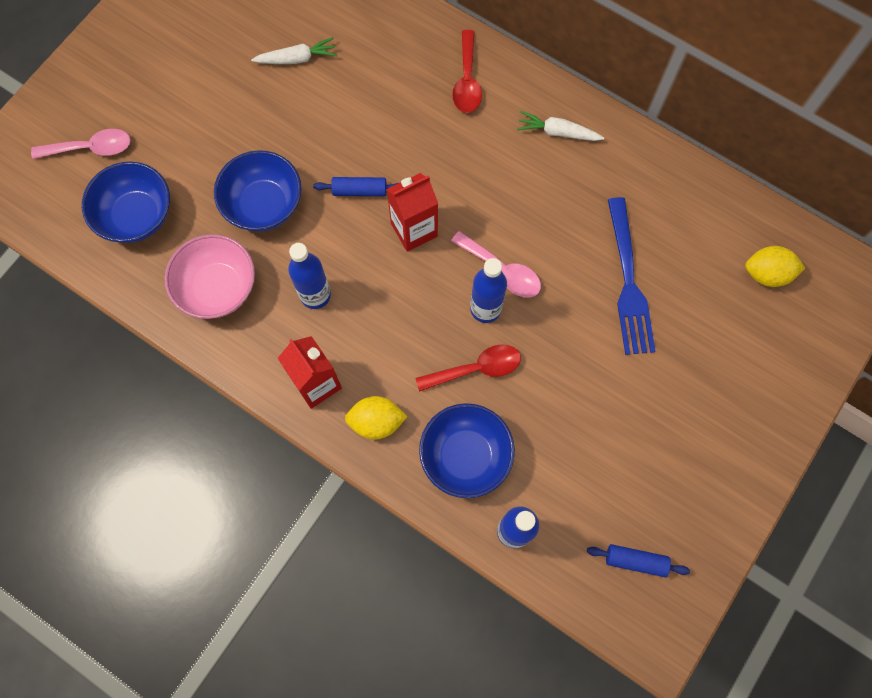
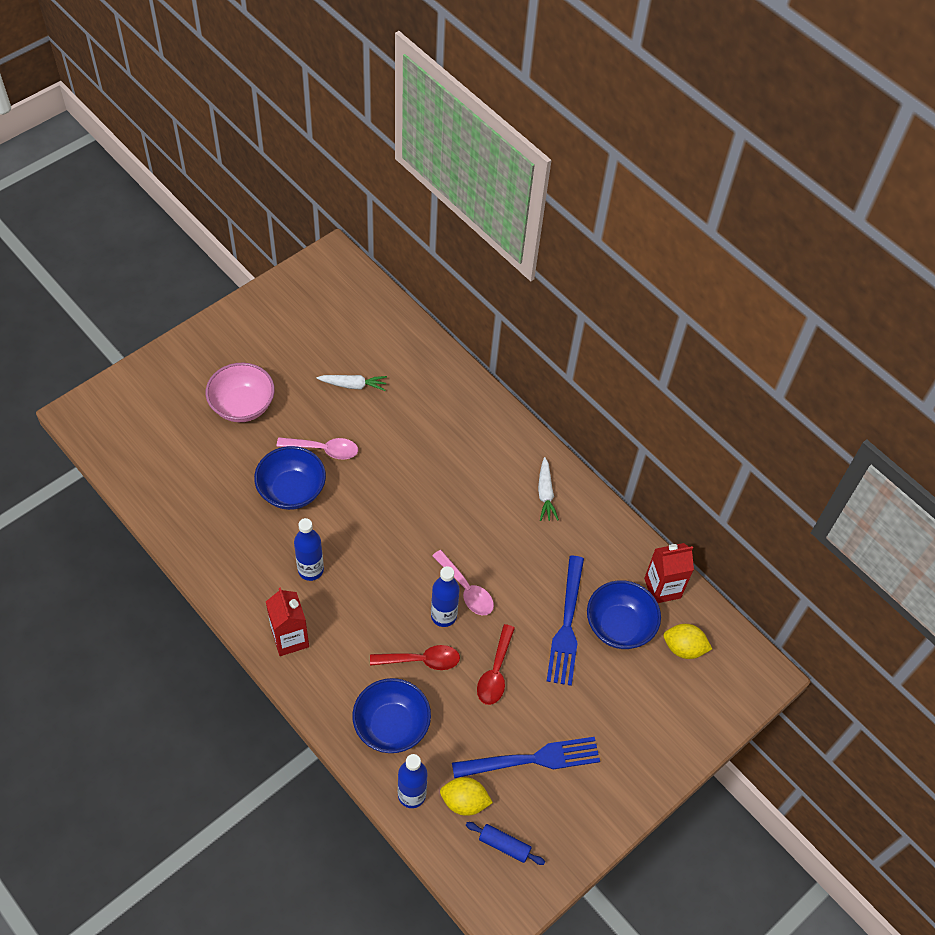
camera: 10 degrees right, 15 degrees down
(91, 148) = (170, 413): pink spoon -> pink spoon (324, 449)
(137, 216) = (189, 473): blue bowl -> blue bowl (619, 626)
(218, 288) = (235, 545): pink bowl -> pink bowl (242, 405)
(359, 190) = (371, 498): blue rolling pin -> none
(376, 422) = (328, 680): yellow lemon -> yellow lemon (464, 802)
(414, 230) = (405, 540): red carton -> red carton (662, 588)
(467, 81) = (484, 435): red spoon -> red spoon (495, 672)
(557, 132) = (545, 493): white carrot -> white carrot turned 120 degrees counterclockwise
(636, 451) = (532, 759): none -> blue fork

